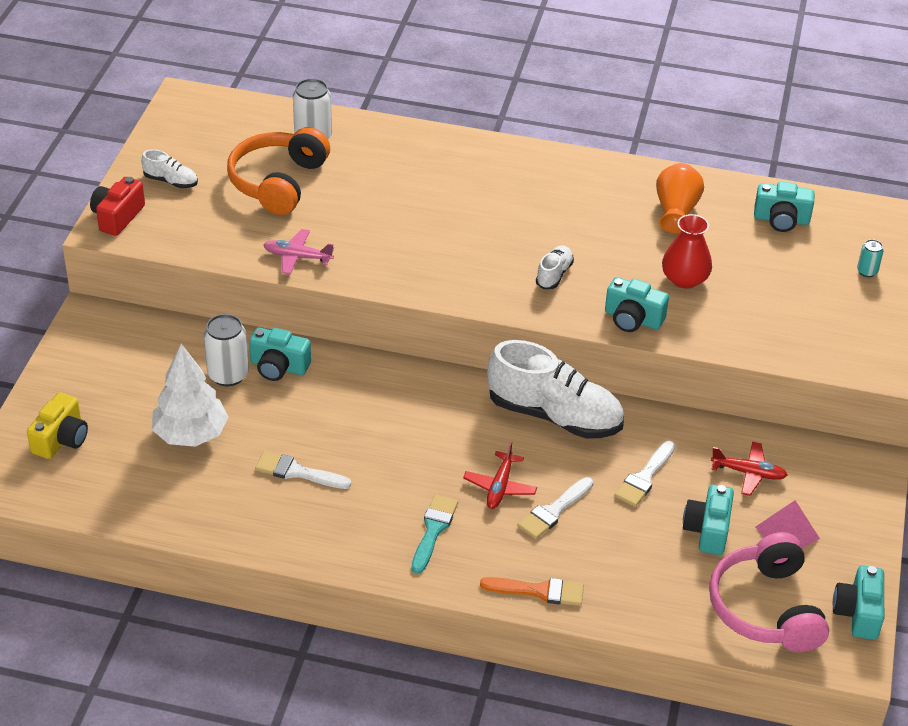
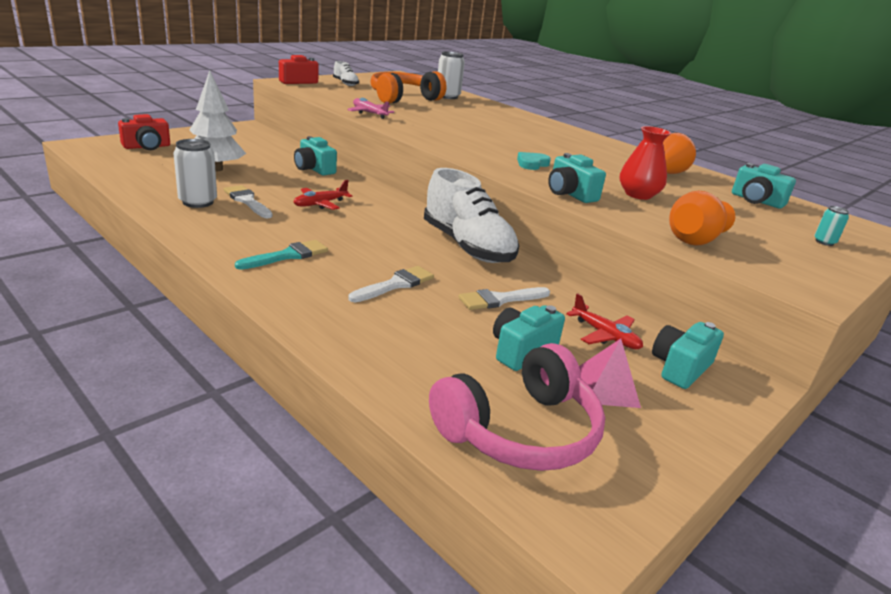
camera: 30 degrees right, 15 degrees down
(61, 439) = (147, 147): yellow camera -> red camera
(228, 375) = (280, 161): white can -> white can (198, 202)
(500, 487) = (372, 258): red plane -> red plane (320, 204)
(539, 591) = (312, 318): orange brush -> none
(553, 511) = (395, 284): white brush -> white brush turned 150 degrees clockwise
(554, 275) = (532, 164): white shoe -> turquoise heart
(765, 608) = (520, 431): pink headphones -> pink headphones turned 150 degrees counterclockwise
(775, 337) = (695, 239): none -> orange vase
(858, 613) = (634, 491): turquoise camera -> turquoise camera (680, 368)

